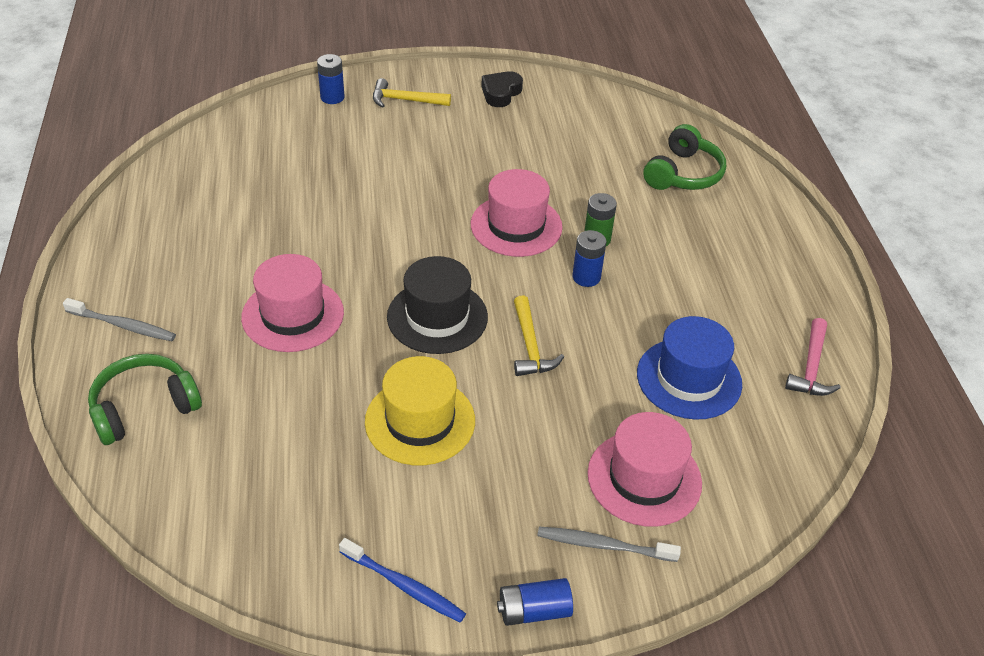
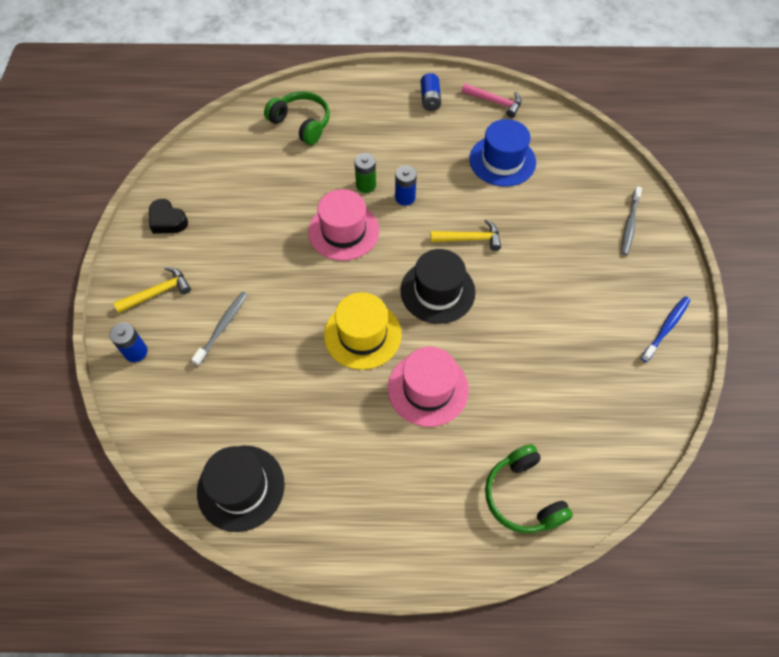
camera: 80 degrees left, 15 degrees up
(123, 325) = (430, 522): grey toothbrush -> grey toothbrush (223, 327)
(179, 183) = (241, 487): none -> black hat
(405, 100) = (158, 292): yellow hammer -> yellow hammer turned 135 degrees counterclockwise
(420, 421) = (536, 310): yellow hat -> yellow hat (362, 334)
(533, 611) = (676, 264): blue battery -> blue battery (430, 99)
(644, 478) = (580, 197): pink hat -> none

